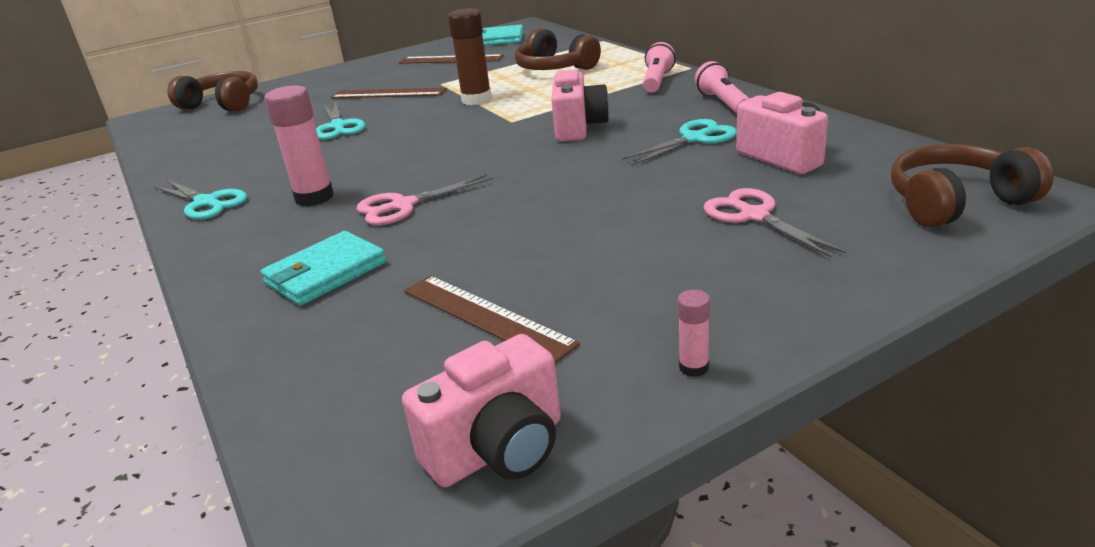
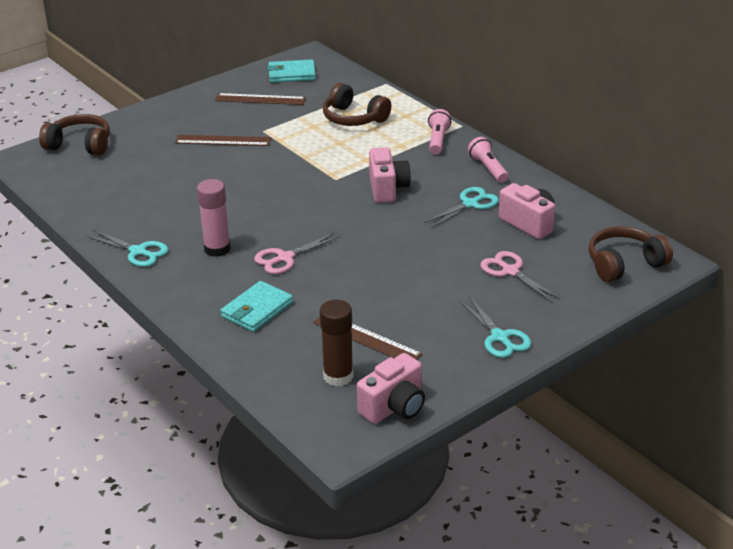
camera: 10 degrees left, 5 degrees up
(338, 126) = (198, 178): turquoise scissors -> turquoise scissors (499, 337)
(476, 100) = (300, 153): brown glue stick -> brown glue stick (338, 376)
(693, 367) = (481, 366): pink glue stick -> none

